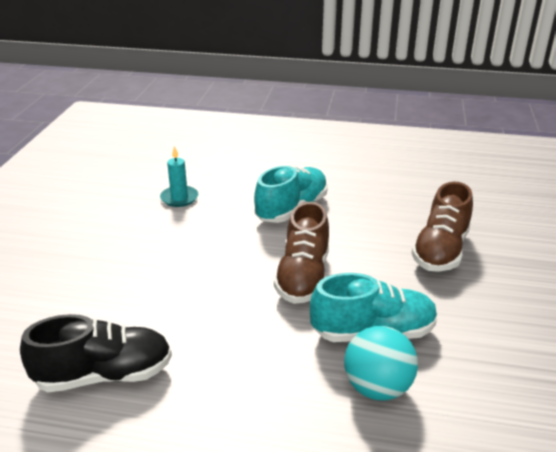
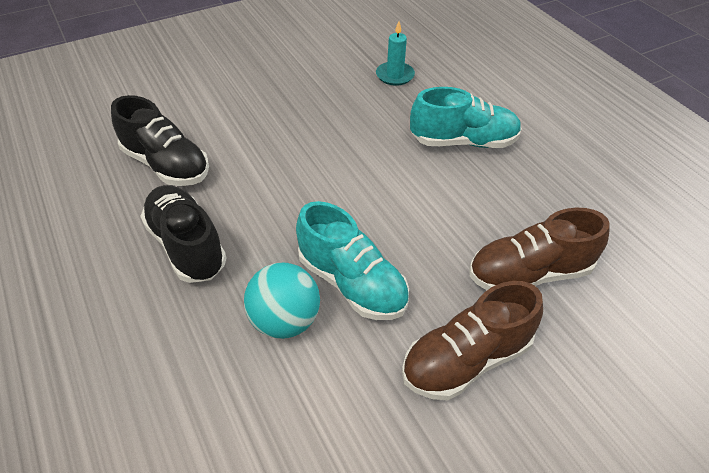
camera: 50 degrees right, 15 degrees up
(230, 409) = (187, 246): none -> black shoe
(303, 276) = (377, 201): brown shoe -> brown shoe (466, 360)

